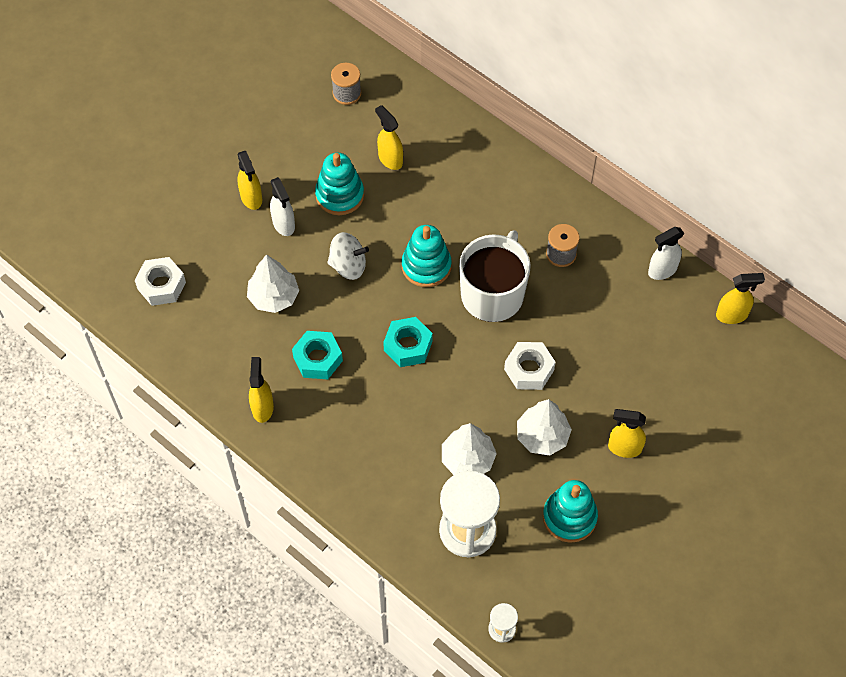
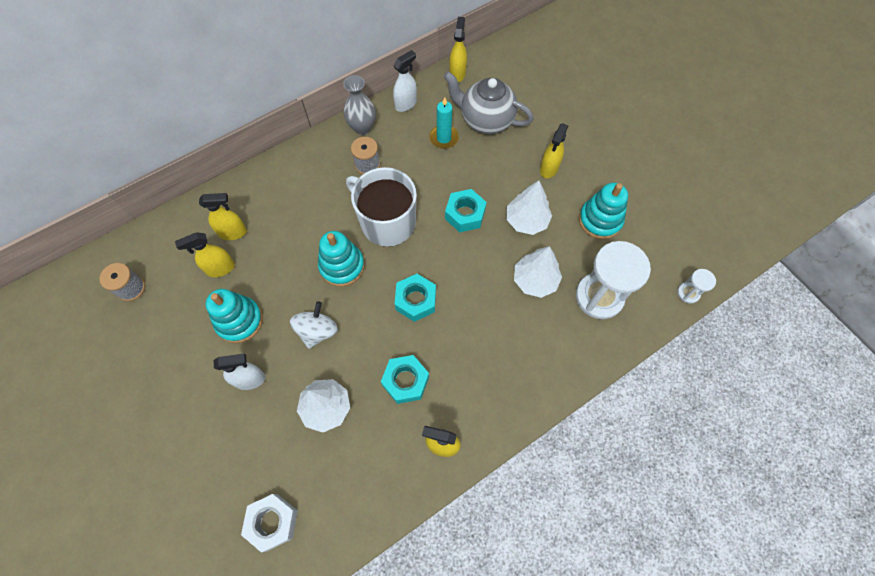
camera: 75 degrees left, 5 degrees up
(251, 198) = (207, 404): yellow spray bottle -> yellow spray bottle (233, 232)
(529, 369) = (465, 214): white nut -> turquoise nut
(610, 235) = (362, 128): none -> grey vase
(627, 323) = (444, 138): none -> turquoise candle
(662, 270) = (406, 104): white spray bottle -> white spray bottle turned 120 degrees counterclockwise
(670, 363) = (485, 120): none -> grey teapot

